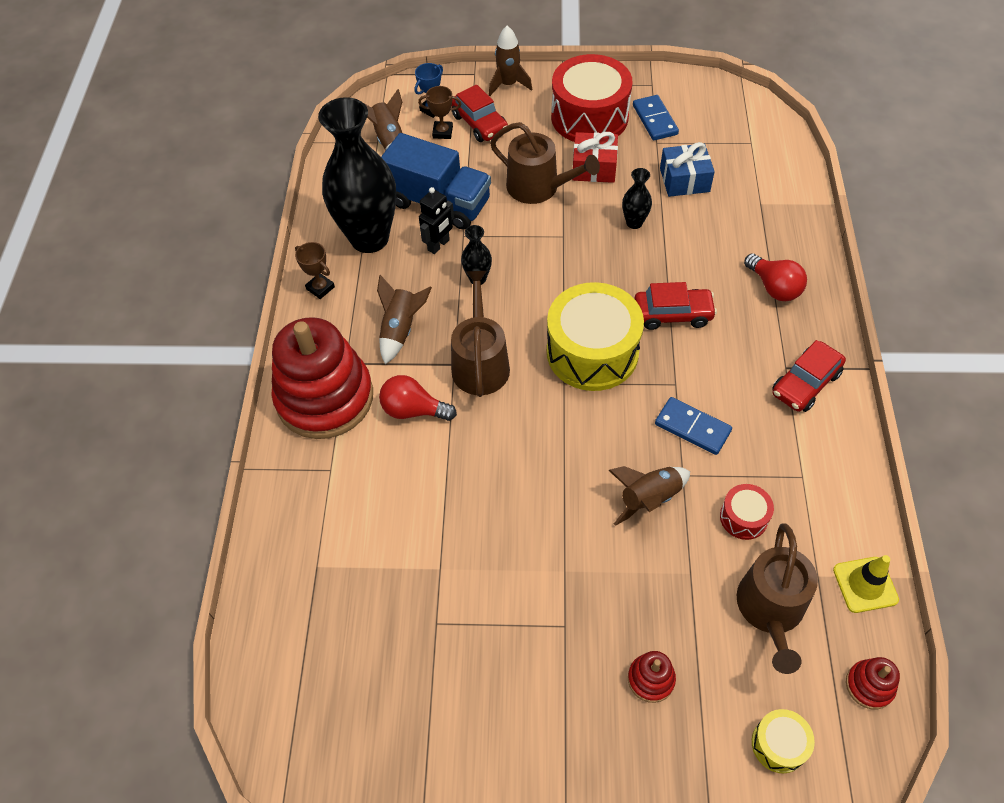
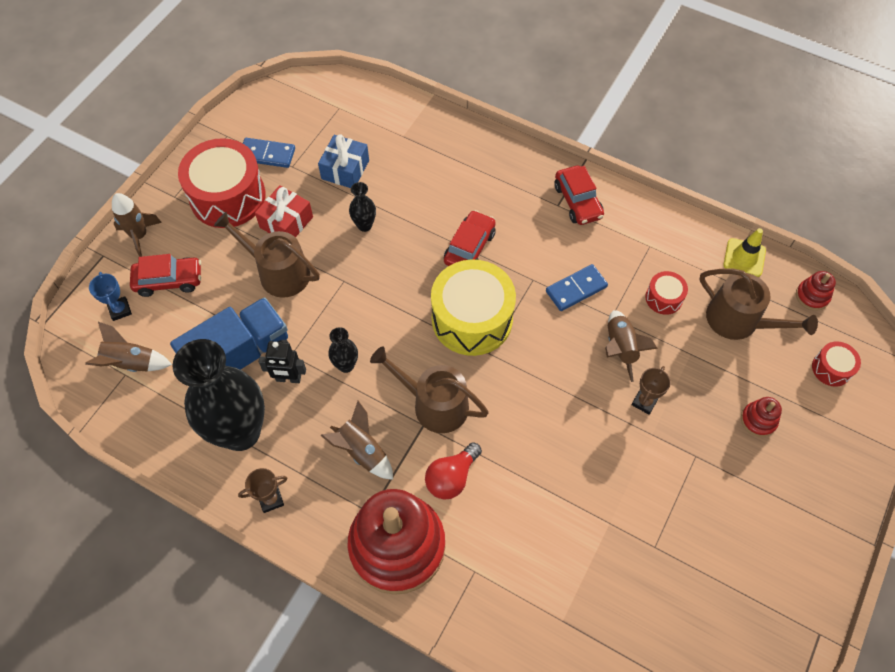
camera: 65 degrees left, 5 degrees up
(439, 245) = (288, 378): black robot -> black robot turned 120 degrees clockwise
(442, 132) = (156, 315): brown trophy -> brown trophy (644, 402)
(538, 187) = (278, 272): brown watering can -> brown watering can turned 120 degrees counterclockwise
(774, 287) = (485, 172): red light bulb -> none
(779, 744) = (831, 368): yellow drum -> red drum

